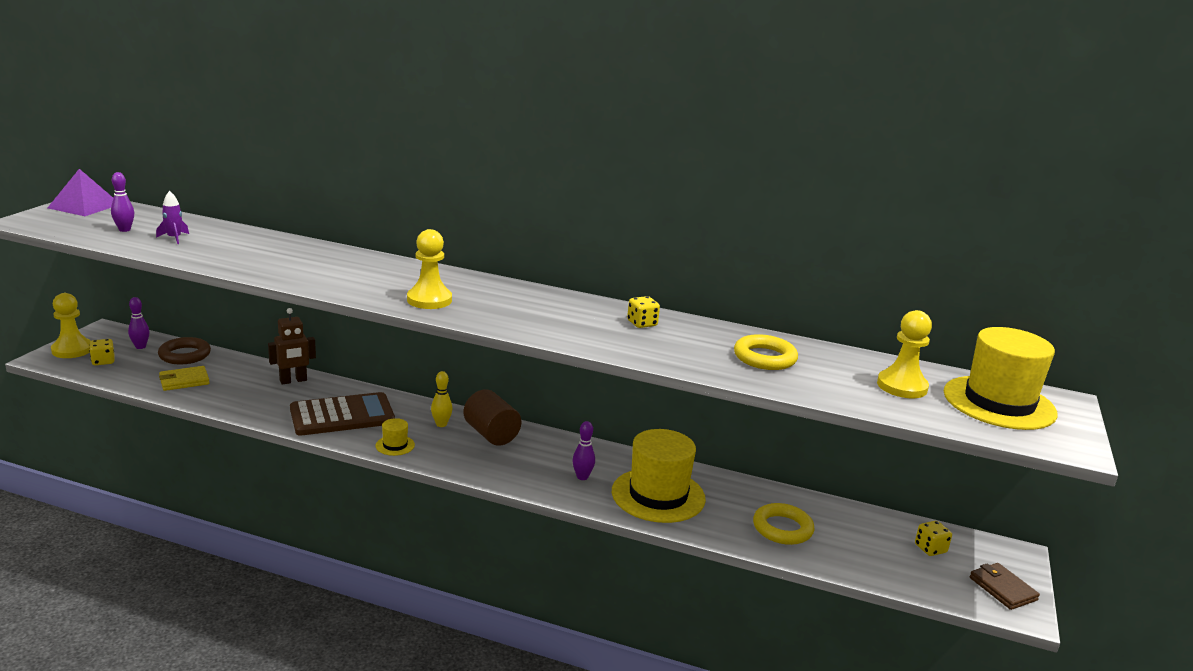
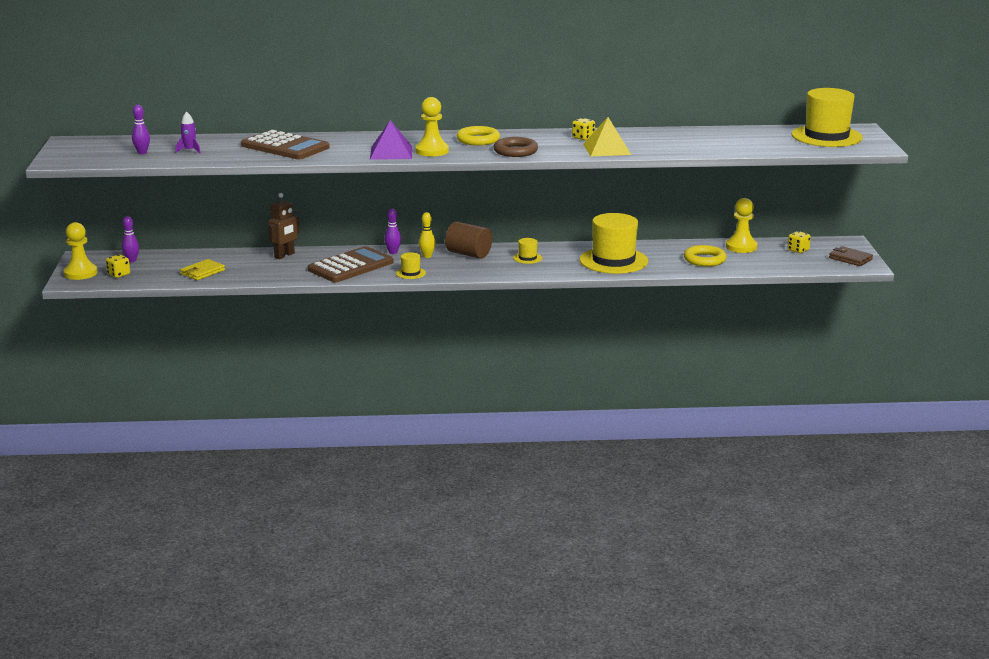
camera: 20 degrees left, 0 degrees up
(84, 206) = (75, 144): purple pyramid -> purple pyramid (391, 152)
(185, 355) = (176, 258): brown ring -> brown ring (515, 151)
(278, 256) = (285, 147): none -> brown calculator
(554, 460) = (527, 258): none -> yellow hat
(582, 477) = (555, 262): purple bowling pin -> purple bowling pin (393, 252)
(652, 349) = (606, 149): none -> yellow pyramid
(764, 358) = (677, 140): yellow ring -> yellow ring (478, 140)
(902, 386) = (767, 139): yellow pawn -> yellow pawn (741, 247)

